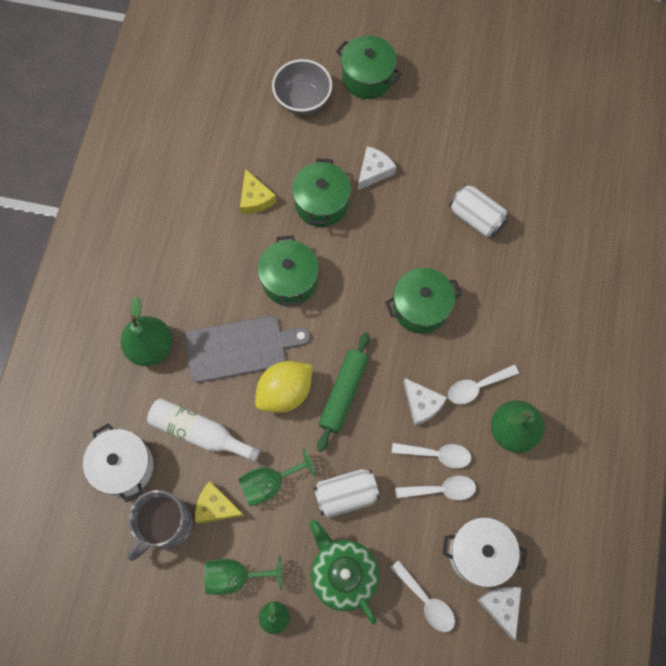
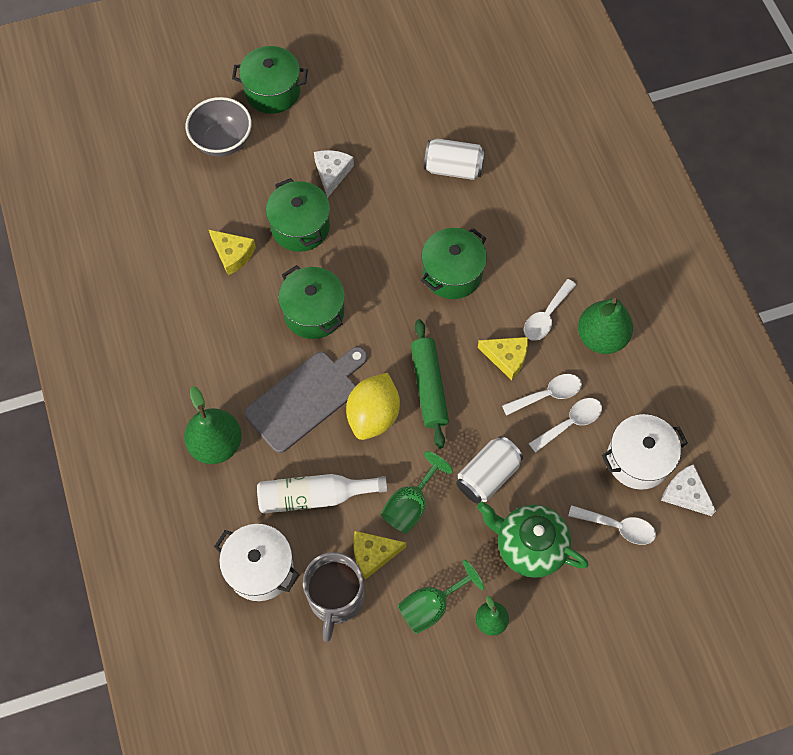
camera: 30 degrees left, 5 degrees down
(422, 404) = (506, 358): white cheese -> yellow cheese

